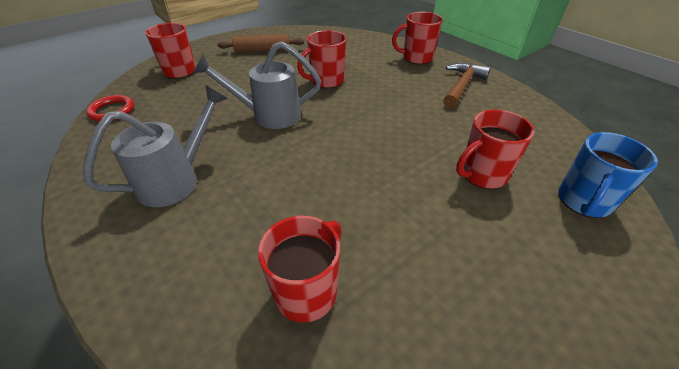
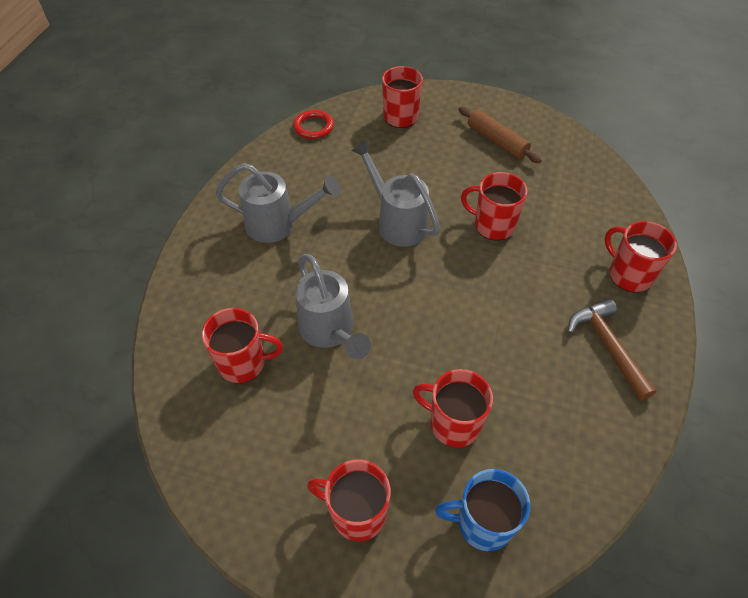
camera: 55 degrees right, 10 degrees up
(333, 202) = (330, 331): none -> grey watering can
(462, 86) = (607, 346): brown hammer -> brown hammer turned 105 degrees counterclockwise
(548, 280) = (357, 513): none -> red mug

